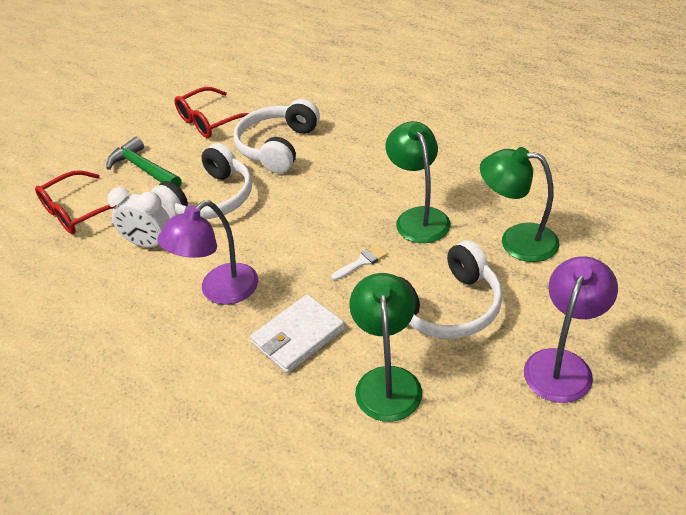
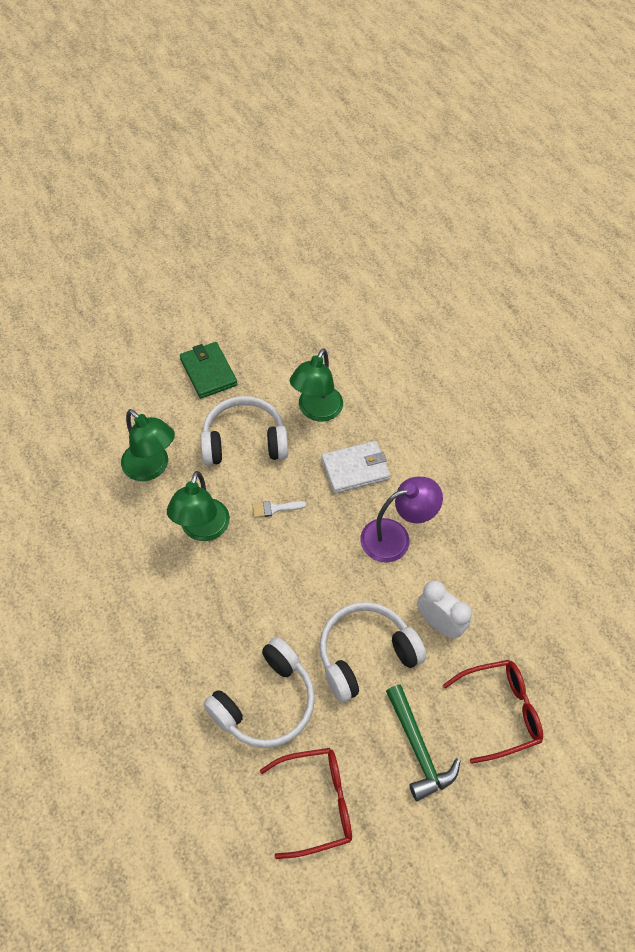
camera: 160 degrees left, 15 degrees up
(562, 364) = (208, 372): purple lamp -> green wallet

